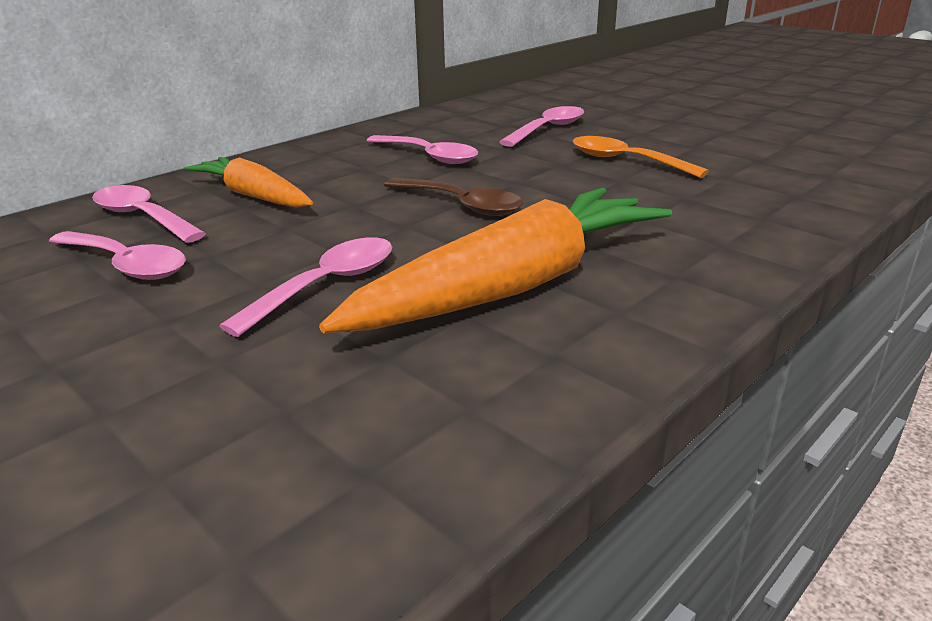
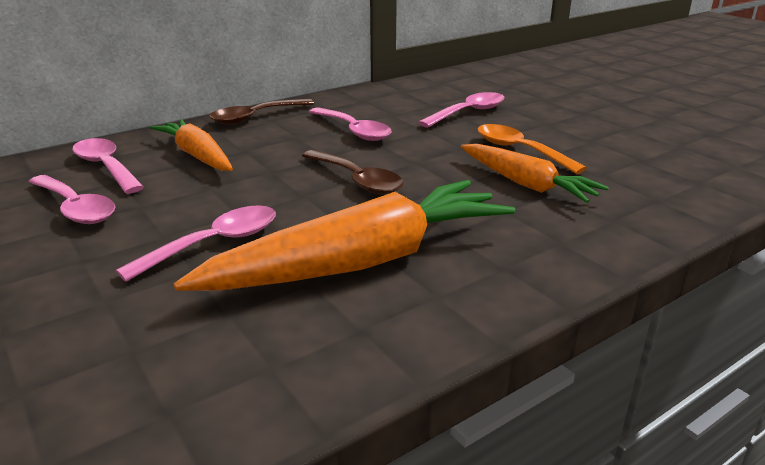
camera: 10 degrees right, 0 degrees up
(303, 151) = (255, 117): none -> brown spoon
(652, 192) = (526, 184): none -> orange carrot

